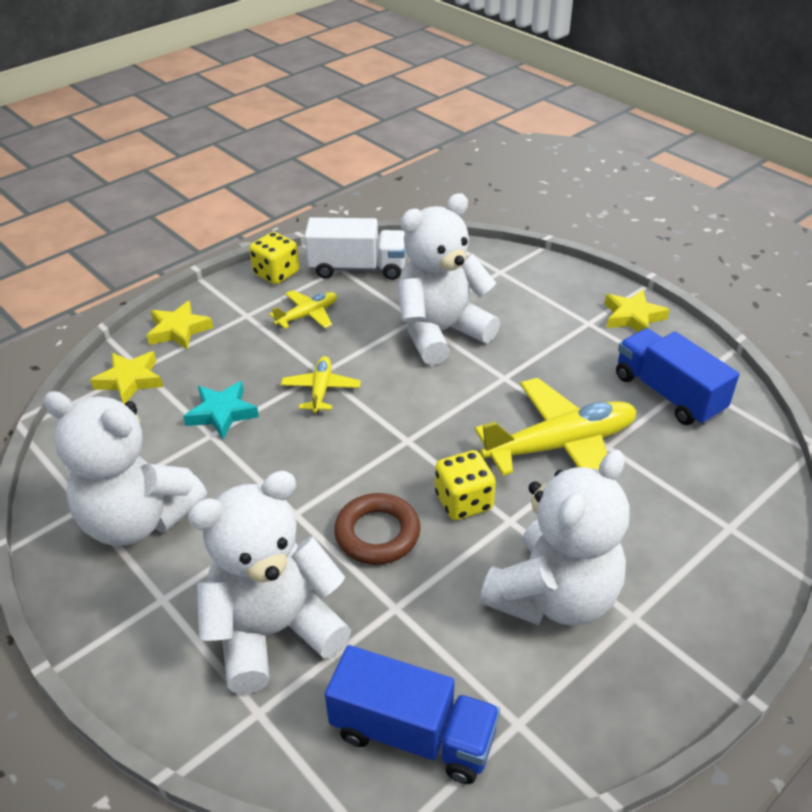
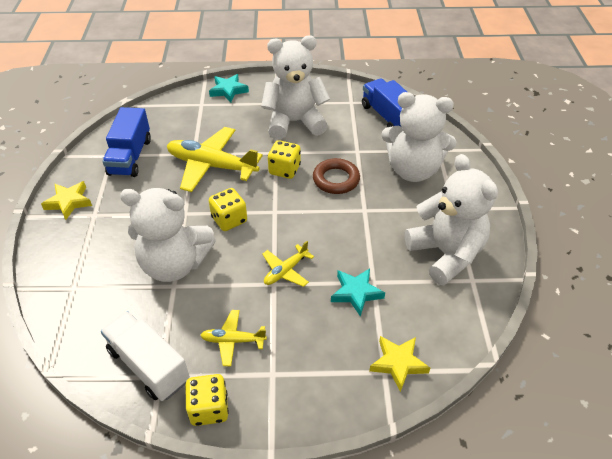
camera: 140 degrees left, 5 degrees up
(179, 330) = (332, 394): yellow star -> none
(446, 400) = (229, 220): none -> yellow dice
(740, 585) = (228, 90): none -> turquoise star

